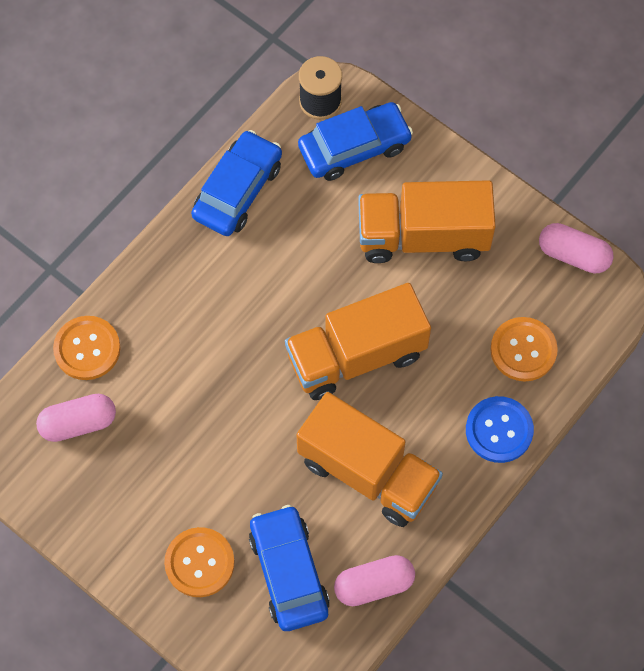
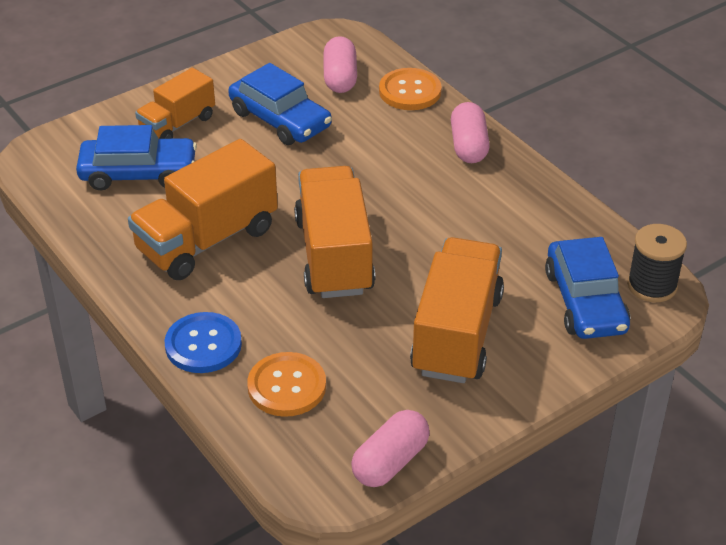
camera: 105 degrees right, 25 degrees down
(199, 563) = (177, 124): orange button -> orange truck
(238, 190) = (552, 206): blue car -> blue car (280, 119)
(374, 585) = (95, 223): pink capsule -> pink capsule (469, 146)

